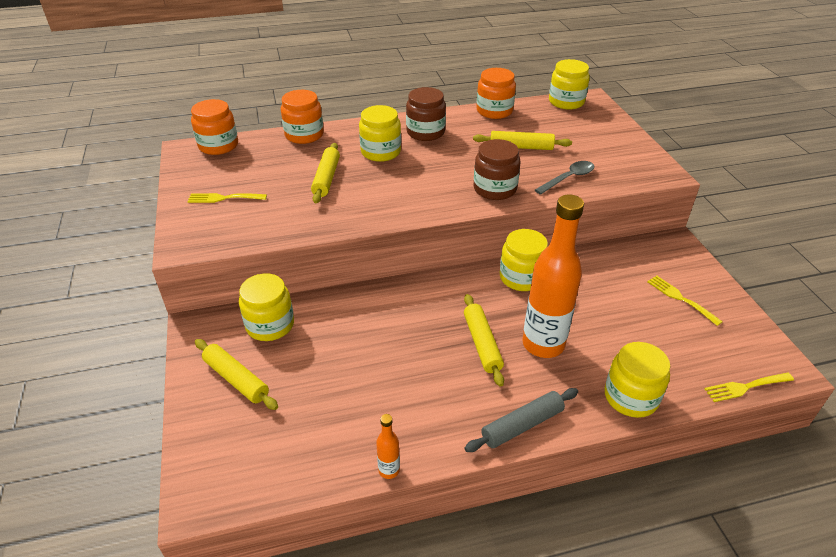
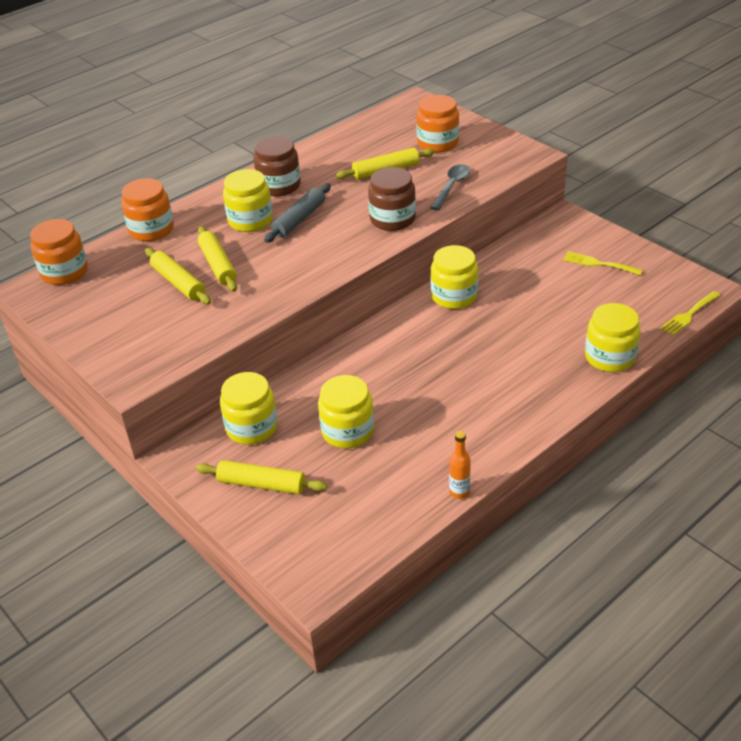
camera: 25 degrees left, 0 degrees up
(223, 198) = (127, 321): yellow fork -> none
(482, 344) = (461, 365): yellow rolling pin -> yellow rolling pin (178, 283)
(494, 111) = (330, 142): orange jar -> orange jar (437, 143)
(522, 425) = (540, 413): grey rolling pin -> grey rolling pin (299, 219)
(543, 344) = (513, 345): orange bottle -> none
(566, 102) = (394, 111): yellow jar -> yellow jar (347, 431)

